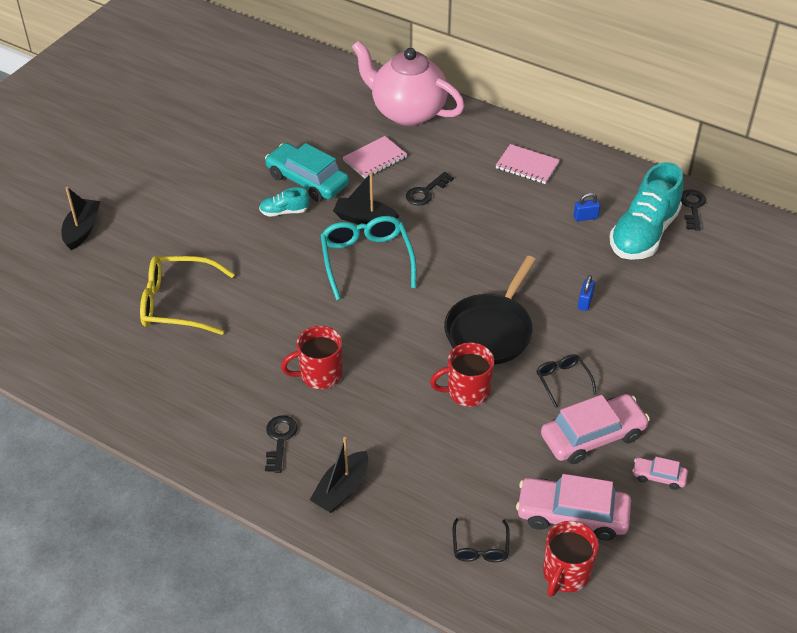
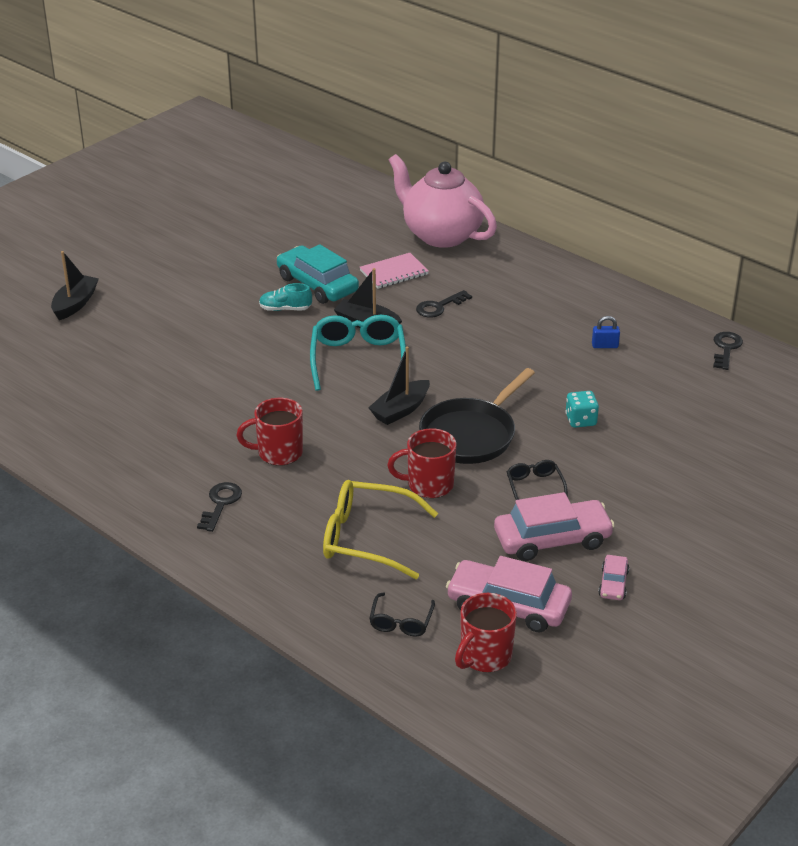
camera: 10 degrees right, 10 degrees down
(177, 303) = (151, 376): yellow glasses -> yellow glasses (366, 538)
(341, 489) = (271, 554): black boat -> black boat (400, 410)
(527, 166) = (555, 294): pink notebook -> none
(585, 302) = (580, 420): blue padlock -> turquoise dice
(643, 234) = (664, 367): turquoise shoe -> none
(658, 476) = (613, 583): pink car -> pink car turned 105 degrees counterclockwise

